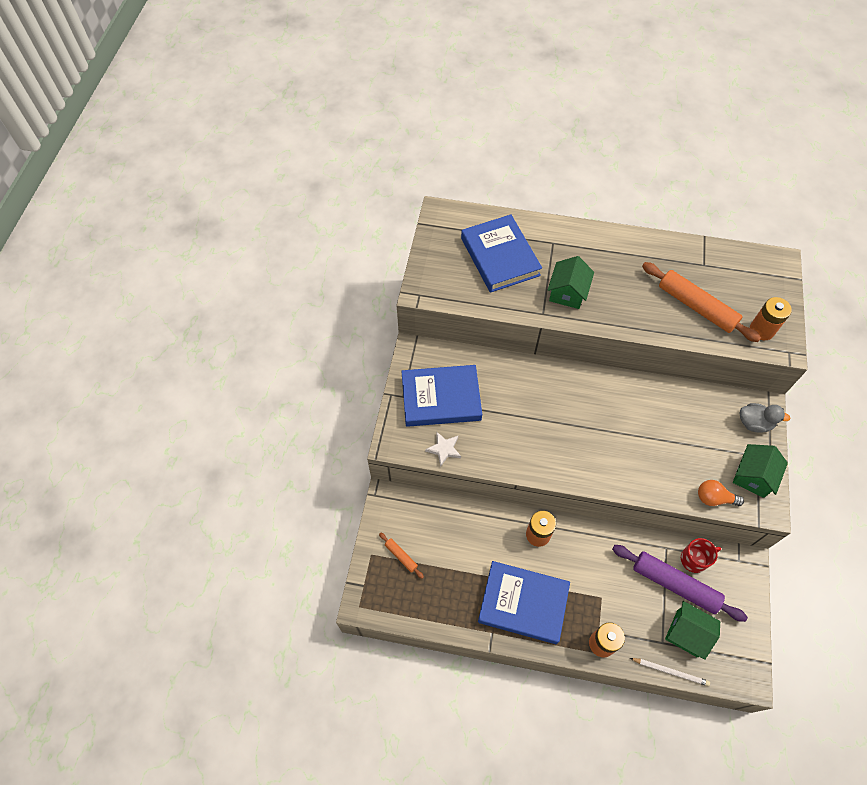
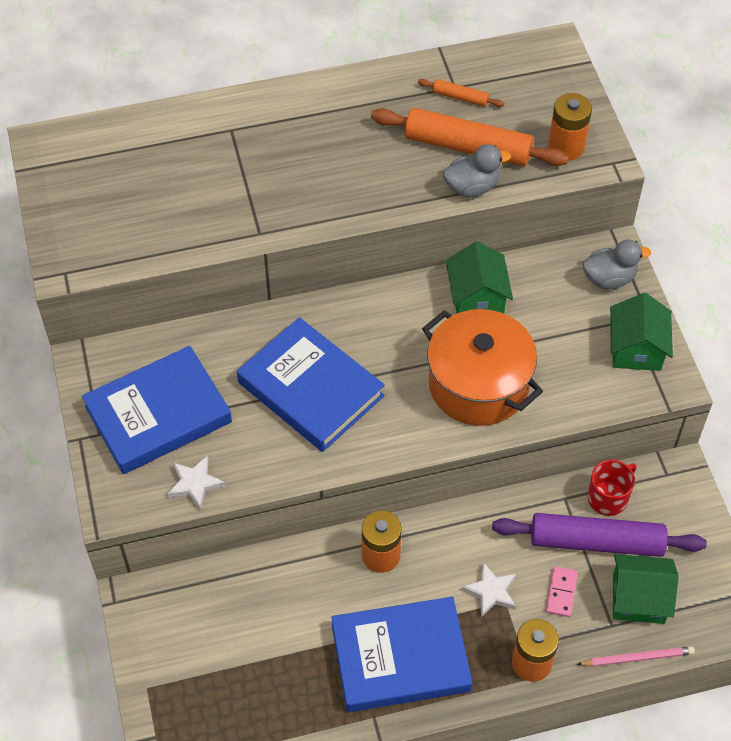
camera: 25 degrees left, 5 degrees down
(401, 556) = (194, 671): orange rolling pin -> orange rolling pin (460, 97)
(500, 257) = (162, 176): blue book -> blue book (310, 389)
(567, 292) = (282, 191): green house -> green house (477, 297)
(595, 587) = (491, 592): none -> white star
(639, 607) = (561, 592): none -> pink domino
(640, 458) = (478, 385): none -> orange pot
(670, 671) = (637, 658): white pencil -> pink pencil
(688, 334) = (472, 187): none -> grey duck
(714, 498) = (597, 398): orange light bulb -> none

